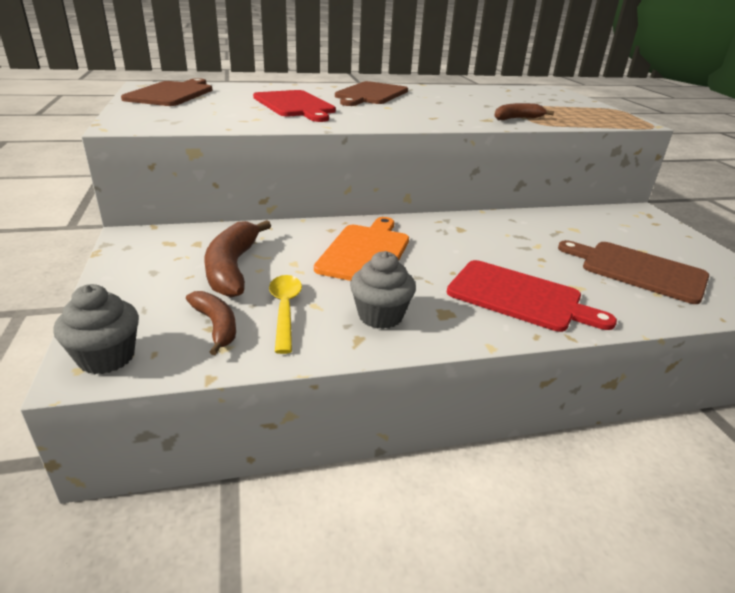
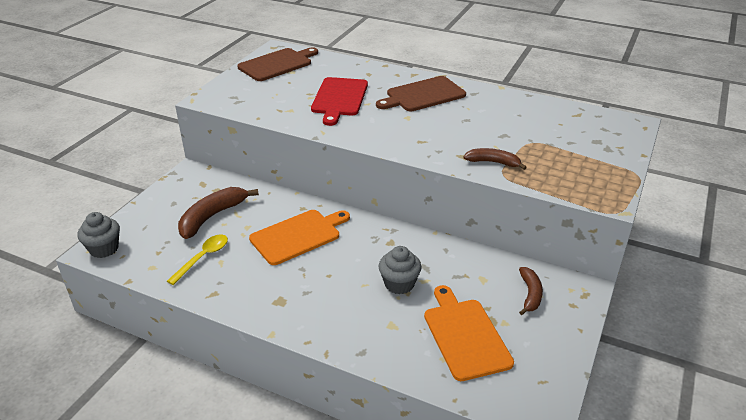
camera: 40 degrees right, 5 degrees up
(216, 326) = (162, 252): brown banana -> brown banana (530, 294)
(380, 316) = (243, 285): grey cupcake -> grey cupcake (399, 284)
(519, 297) = (341, 312): red cutting board -> none
(638, 270) = (465, 335): brown cutting board -> orange cutting board

